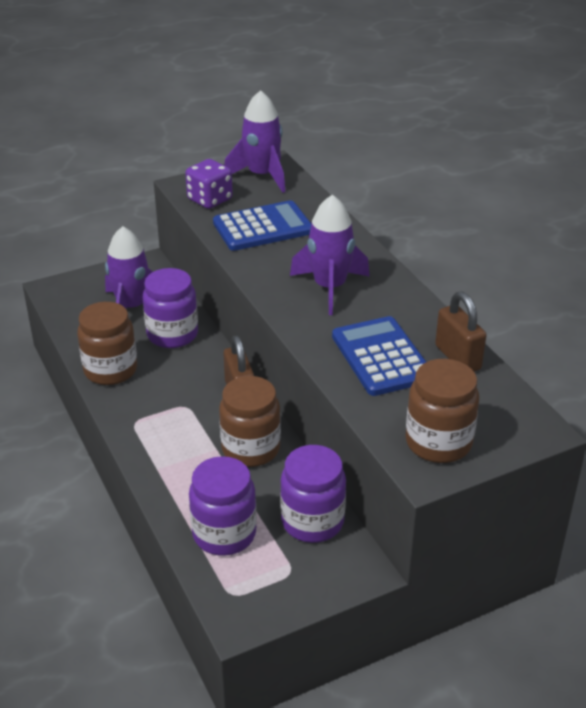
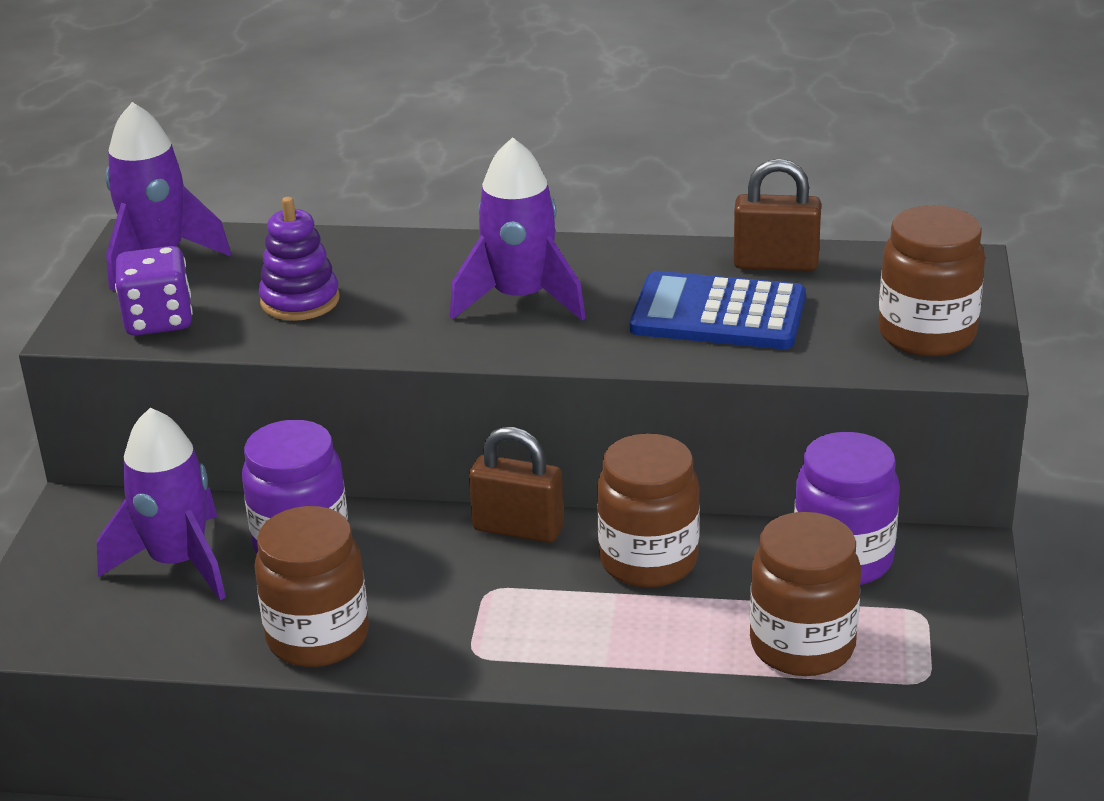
camera: 55 degrees left, 5 degrees down
(224, 534) = (802, 646): purple jar -> brown jar
(263, 227) = (300, 301): blue calculator -> purple stacking toy

